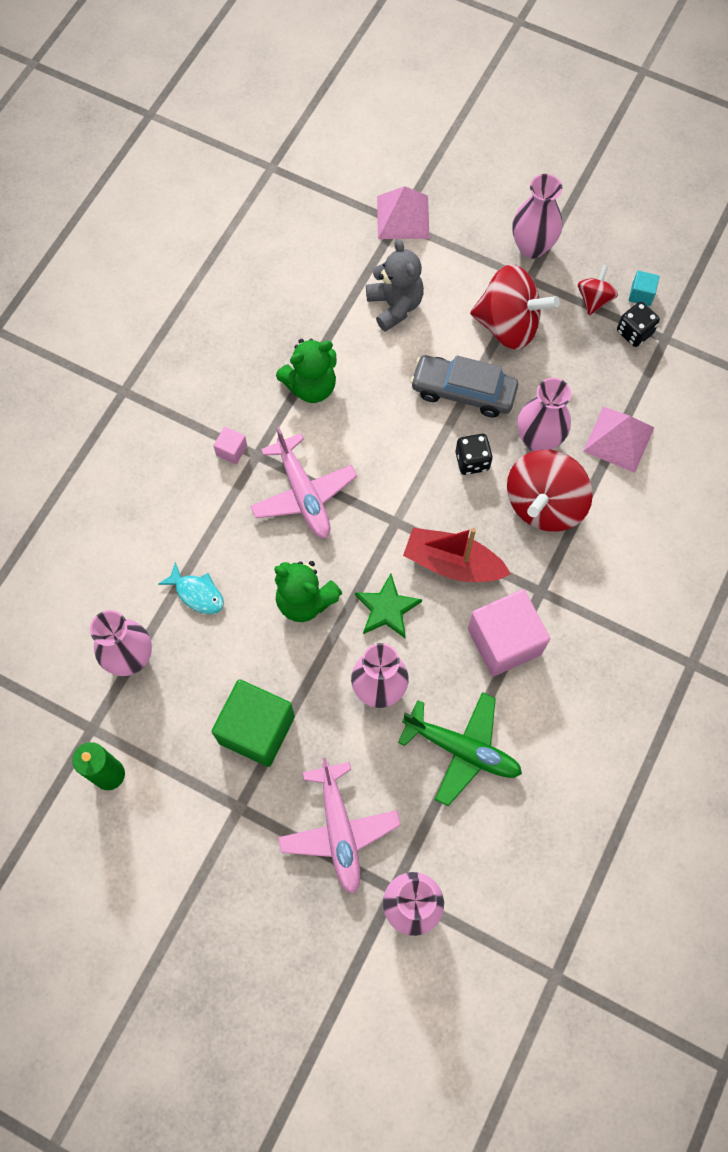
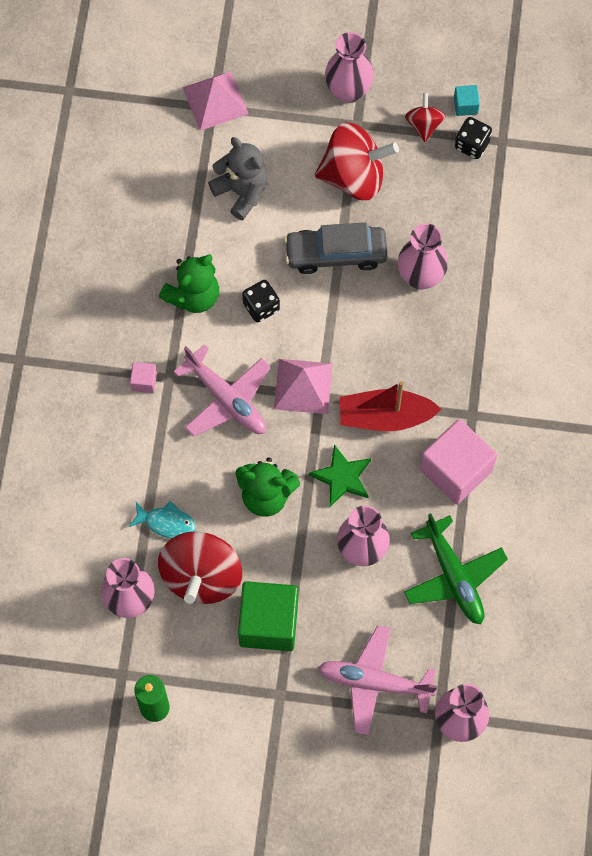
camera: 20 degrees left, 0 degrees up
(339, 830) = (374, 682): pink plane -> pink plane turned 135 degrees clockwise
(462, 749) = (454, 577): green plane -> green plane turned 60 degrees clockwise
(472, 461) = (368, 316): black dice -> black dice (261, 307)
(544, 504) = (447, 335): red spinning top -> red spinning top (201, 576)
(618, 439) = (492, 251): pink pyramid -> pink pyramid (303, 386)

